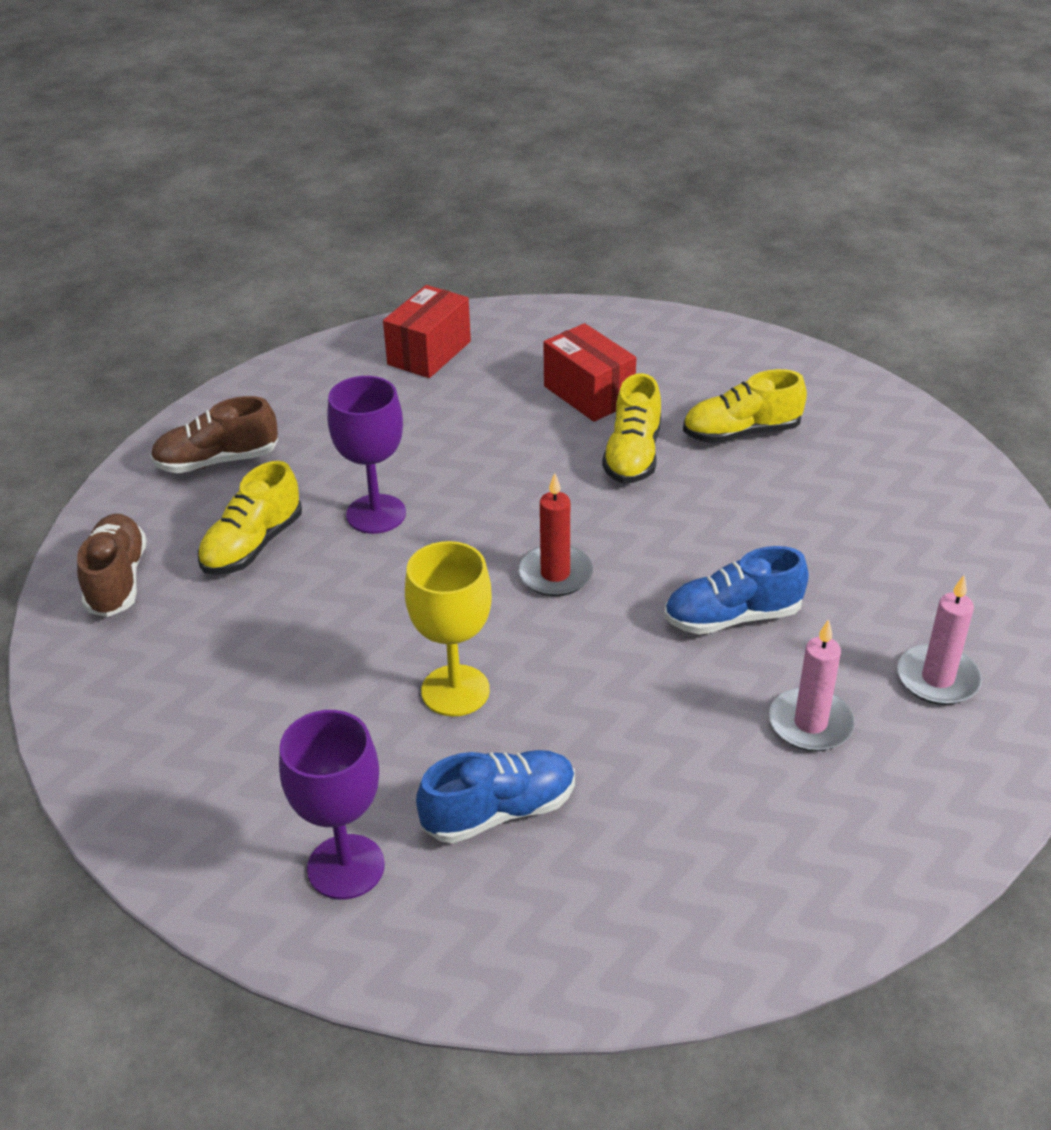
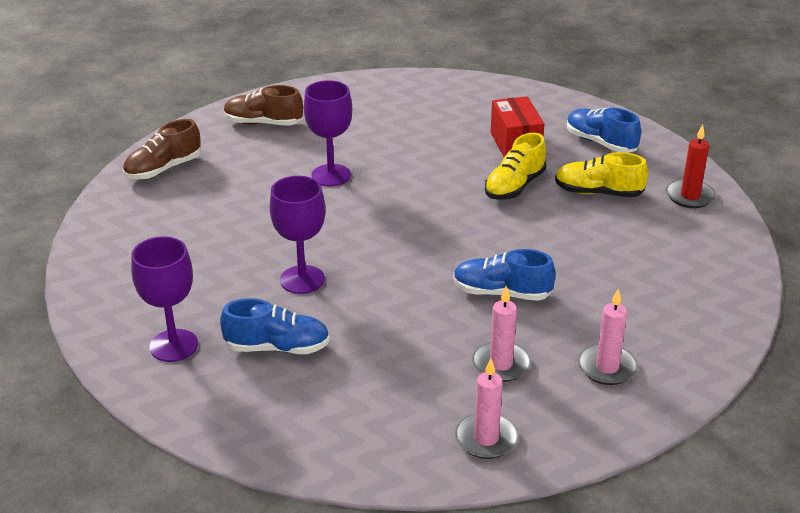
camera: 25 degrees right, 5 degrees down
(117, 580) = (163, 169): brown shoe -> brown shoe turned 150 degrees counterclockwise
(253, 545) = (249, 172): yellow shoe -> none
(429, 353) = (433, 96): red box -> none
(455, 691) = (302, 279): yellow goblet -> purple goblet
(555, 574) = (411, 237): red candle -> red candle (690, 196)
(691, 361) = (600, 143): none -> blue shoe
(874, 841) = (486, 439): none -> pink candle

